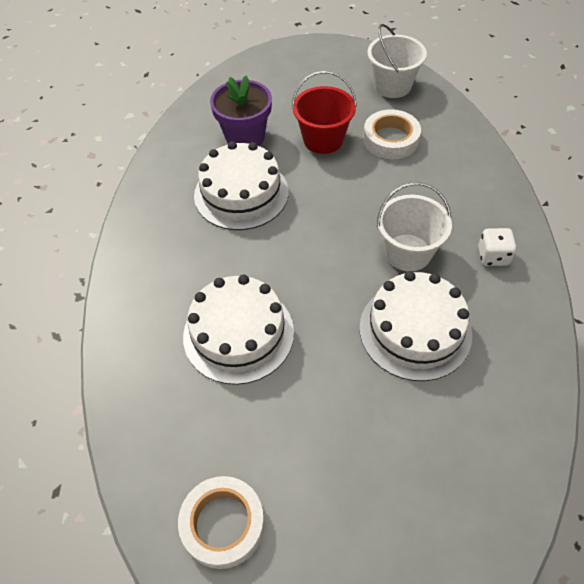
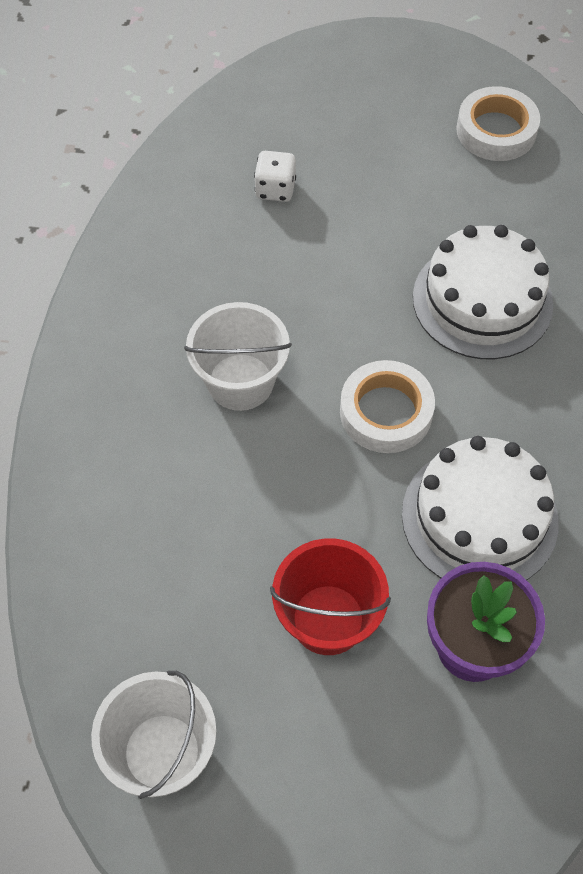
camera: 175 degrees left, 5 degrees up
(390, 139) = (206, 602): white tape -> white tape (386, 412)
(415, 330) = (262, 279): white cake -> none
(493, 256) = (125, 362): white dice -> white dice (275, 189)

